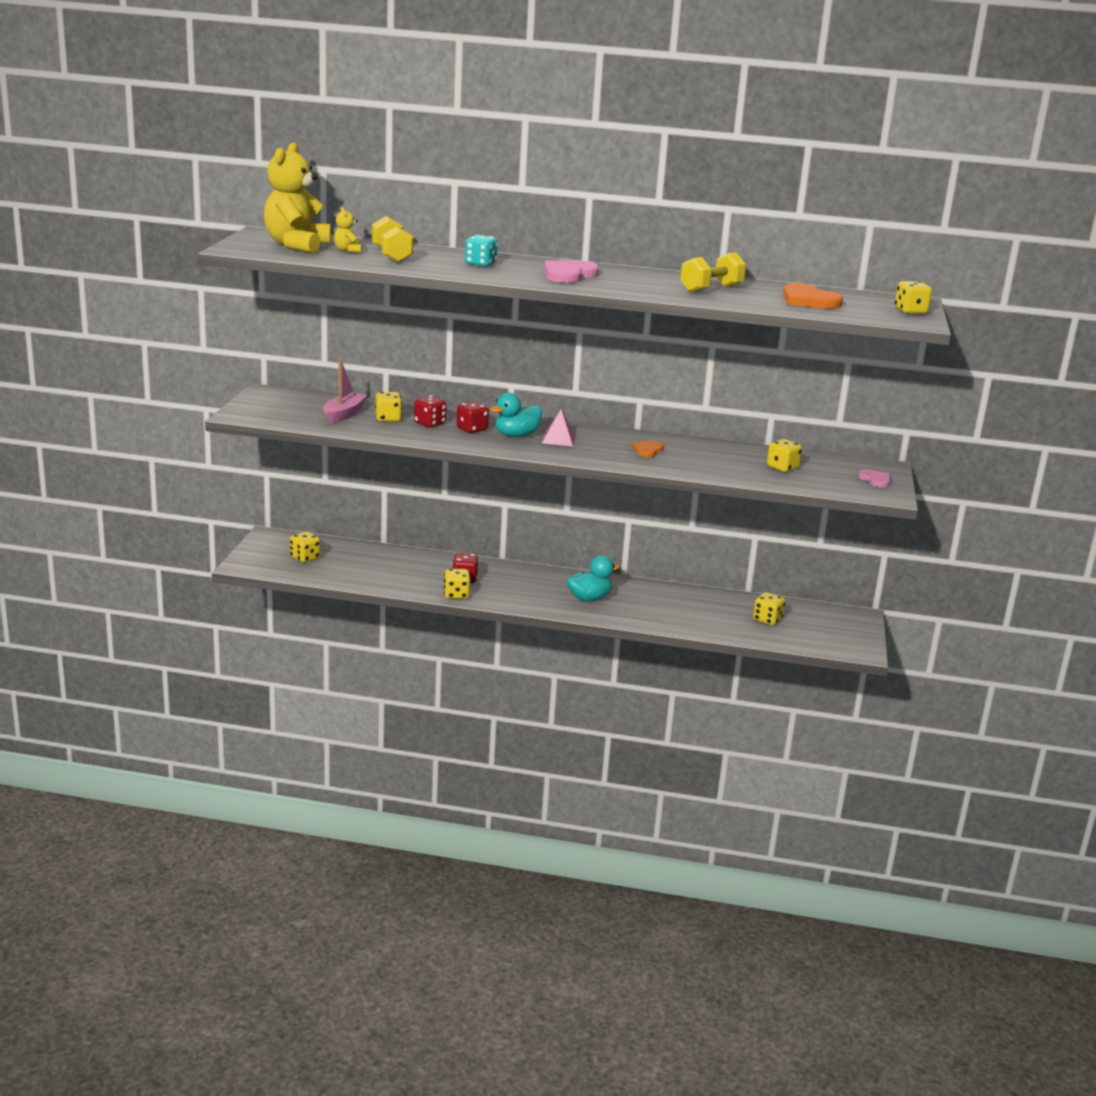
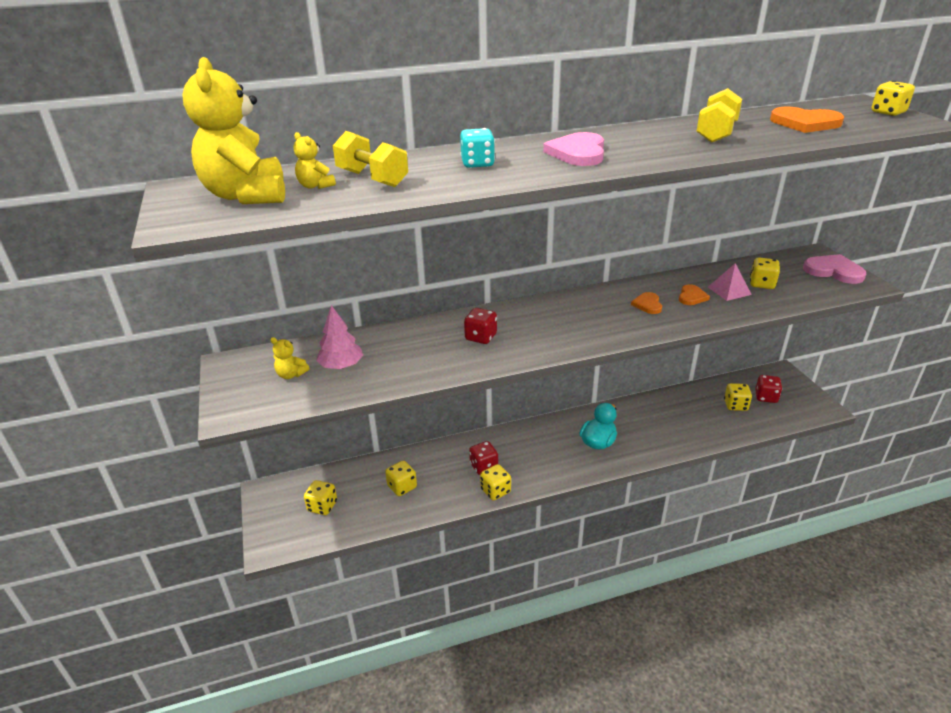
camera: 25 degrees left, 10 degrees up
(302, 409) = (291, 375): none -> yellow teddy bear
(343, 414) = (341, 366): pink boat -> pink tree
(388, 419) = (390, 354): yellow dice -> yellow dice (402, 487)
(429, 423) = (435, 345): red dice -> red dice (766, 397)
(516, 435) = (527, 329): turquoise duck -> none
(558, 439) = (566, 320): pink pyramid -> pink pyramid (729, 290)
(697, 457) = (691, 297): none -> orange heart
(875, 480) = (833, 271): pink heart -> pink heart, size x1.71

